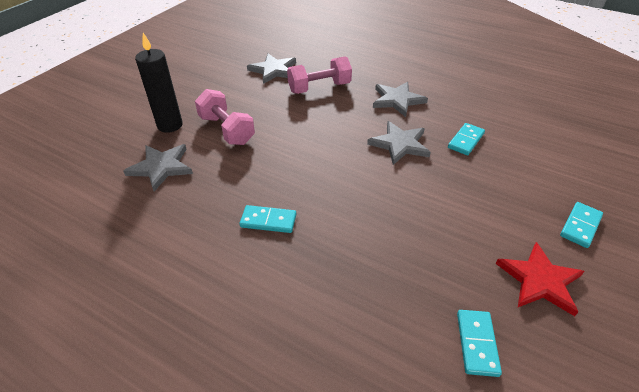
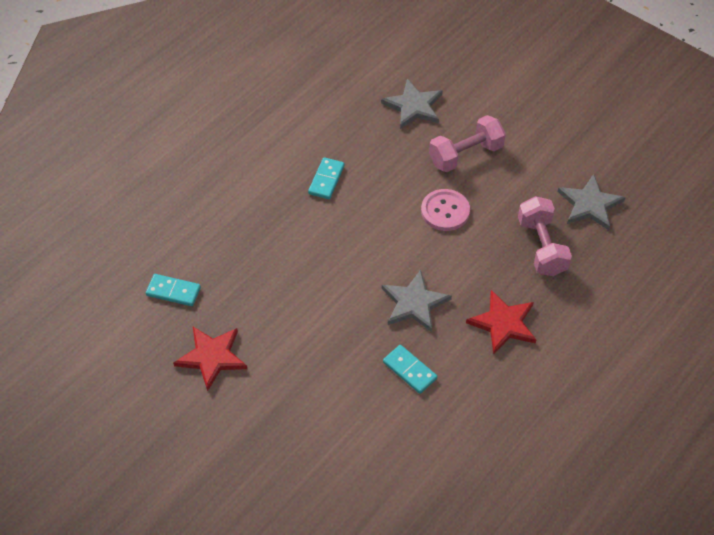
camera: 100 degrees right, 10 degrees up
(170, 125) = (481, 109): black candle -> none
(294, 136) = (445, 211): none -> pink button
(397, 100) = (503, 323): grey star -> red star
(580, 226) = (260, 421): turquoise domino -> none

